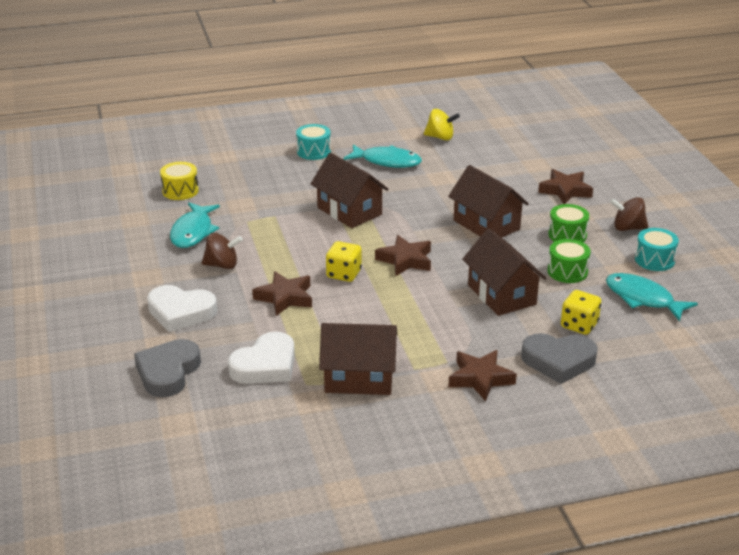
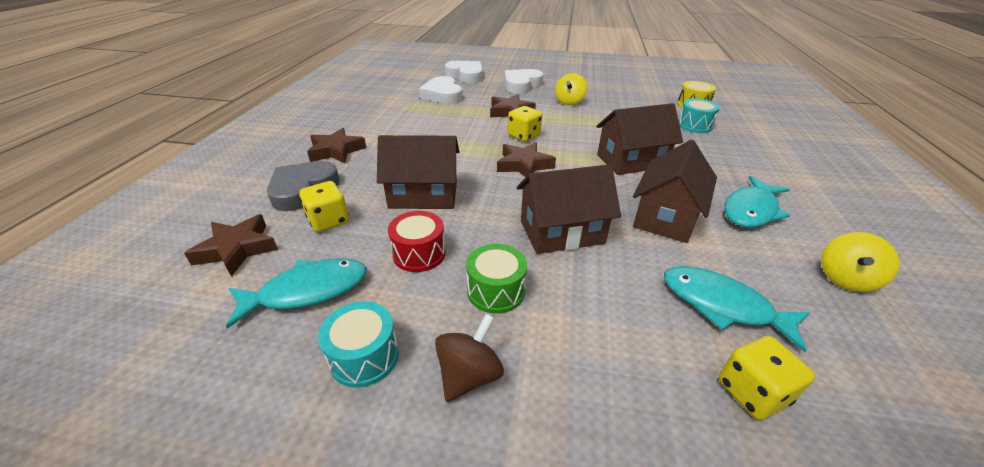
camera: 115 degrees right, 5 degrees up
(168, 372) = (466, 75): grey heart -> white heart
(193, 232) = (622, 101): turquoise fish -> turquoise fish (722, 305)
(222, 265) = (569, 102): brown spinning top -> yellow spinning top
(313, 151) = (777, 172): turquoise drum -> turquoise drum (694, 126)
(359, 378) = (396, 114): brown house -> brown house (666, 217)
(554, 162) = (752, 392): none -> yellow dice
(565, 190) = (629, 353): brown star -> brown star (237, 249)
(567, 271) = (419, 253): green drum -> red drum

